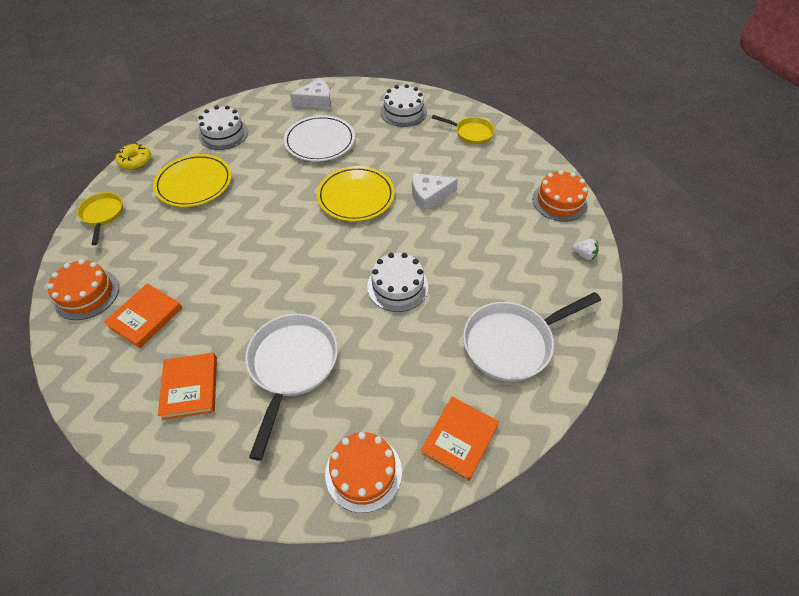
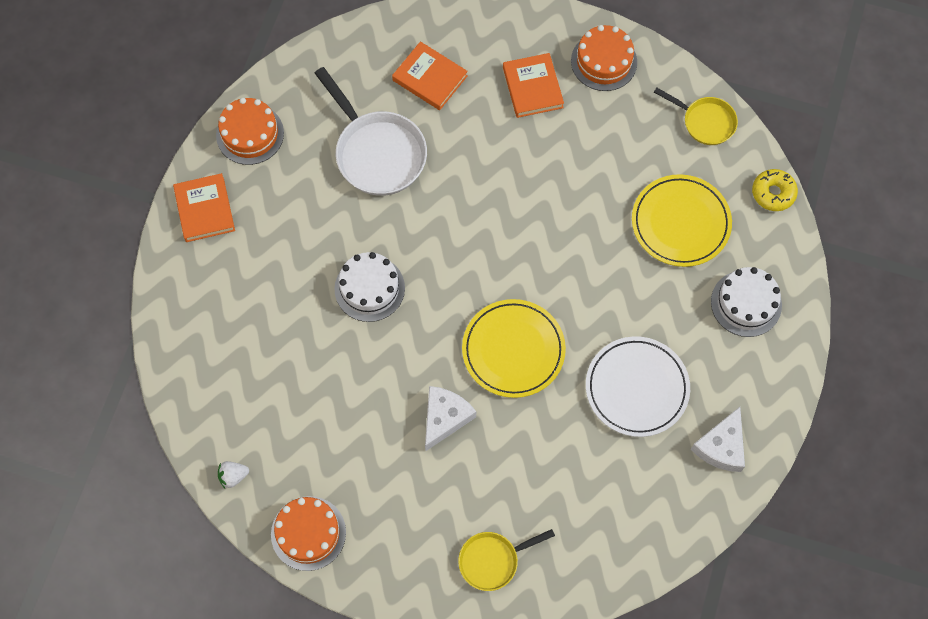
camera: 135 degrees right, 15 degrees up
(403, 112) = (604, 524): white cake -> none
(512, 343) = (227, 320): white pan -> none

